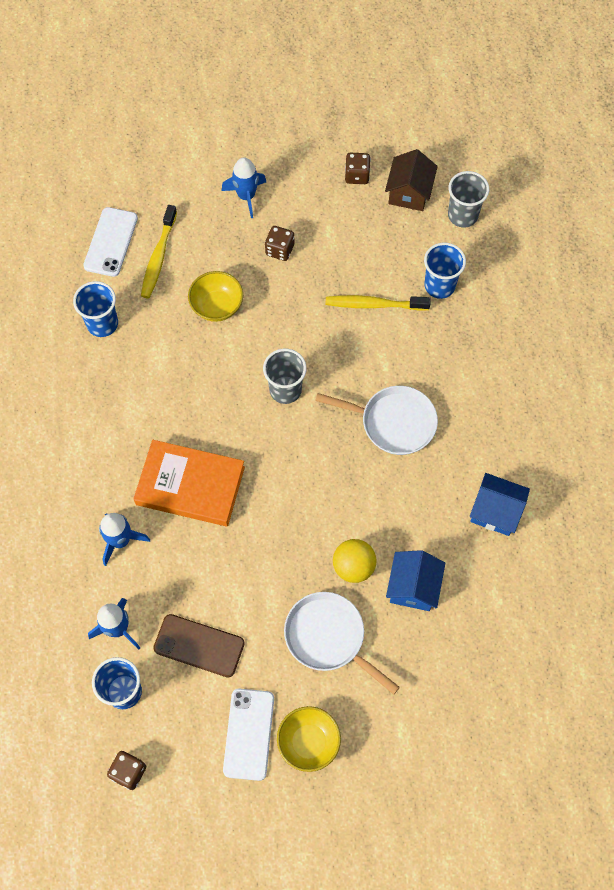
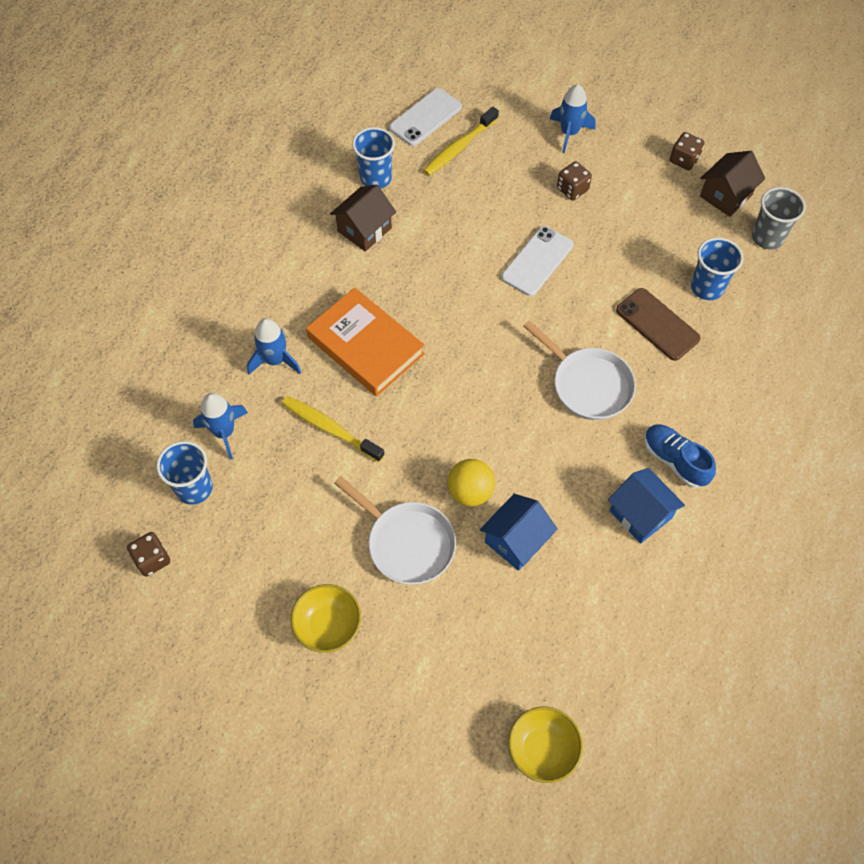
camera: 30 degrees right, 5 degrees down
(123, 378) = (364, 229): none -> brown house
(199, 645) = (285, 485): brown phone -> brown phone (657, 324)
(217, 306) = (485, 210): yellow bowl -> yellow bowl (542, 749)
(249, 734) = (278, 587): white phone -> white phone (537, 261)
(285, 390) = (503, 307): grey cup -> none
(329, 638) = (407, 542): white pan -> white pan turned 150 degrees clockwise
(374, 304) = (632, 274): yellow toothbrush -> yellow toothbrush (330, 428)
(496, 452) = (675, 460): none -> blue shoe

